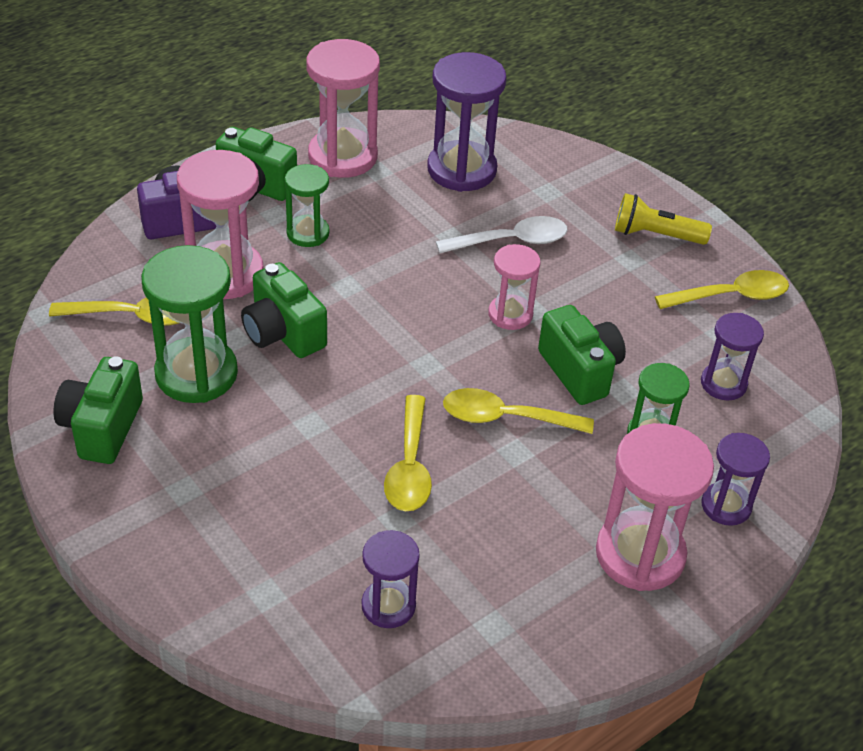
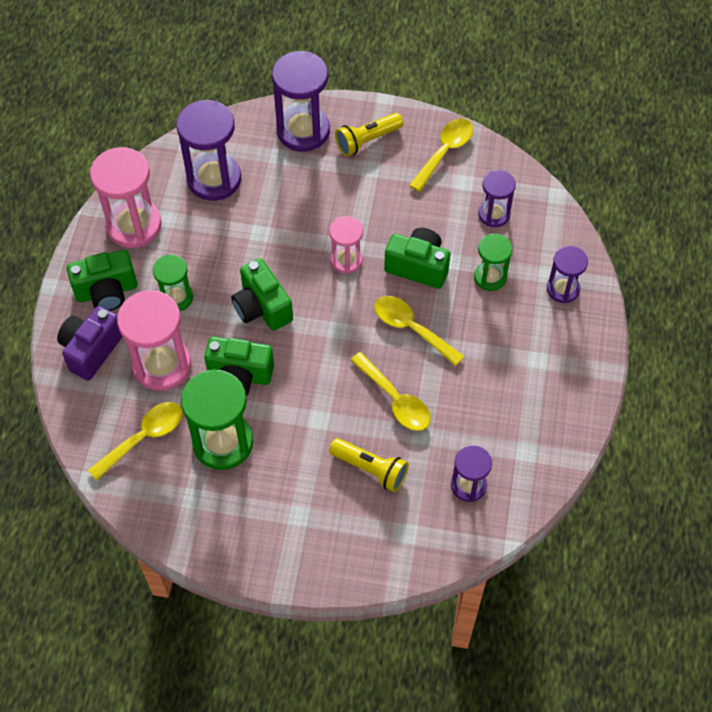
camera: 40 degrees left, 15 degrees up
(102, 428) = (212, 520): green camera -> green camera (262, 307)
(305, 507) = (371, 469): none -> yellow flashlight
(505, 418) = (411, 328): yellow spoon -> yellow spoon turned 75 degrees clockwise
(511, 241) = (295, 208): white spoon -> none
(597, 187) = (303, 131): none -> purple hourglass
(640, 554) = (551, 352): pink hourglass -> none

